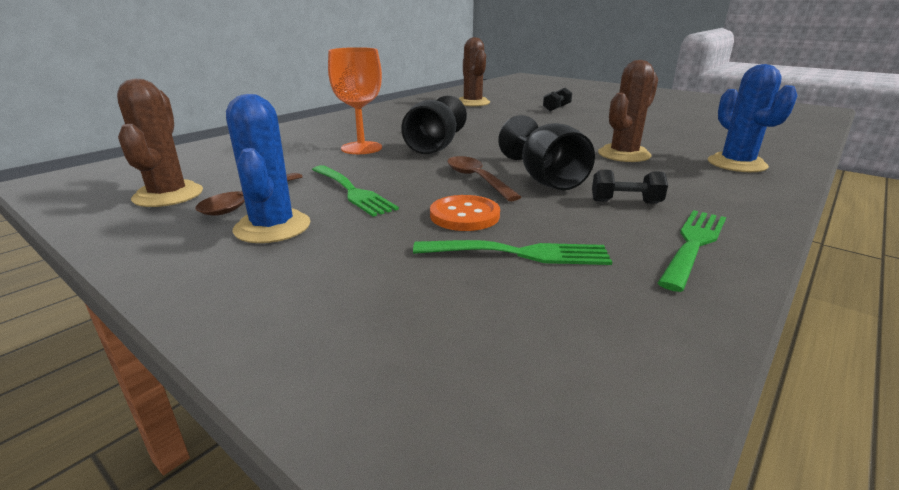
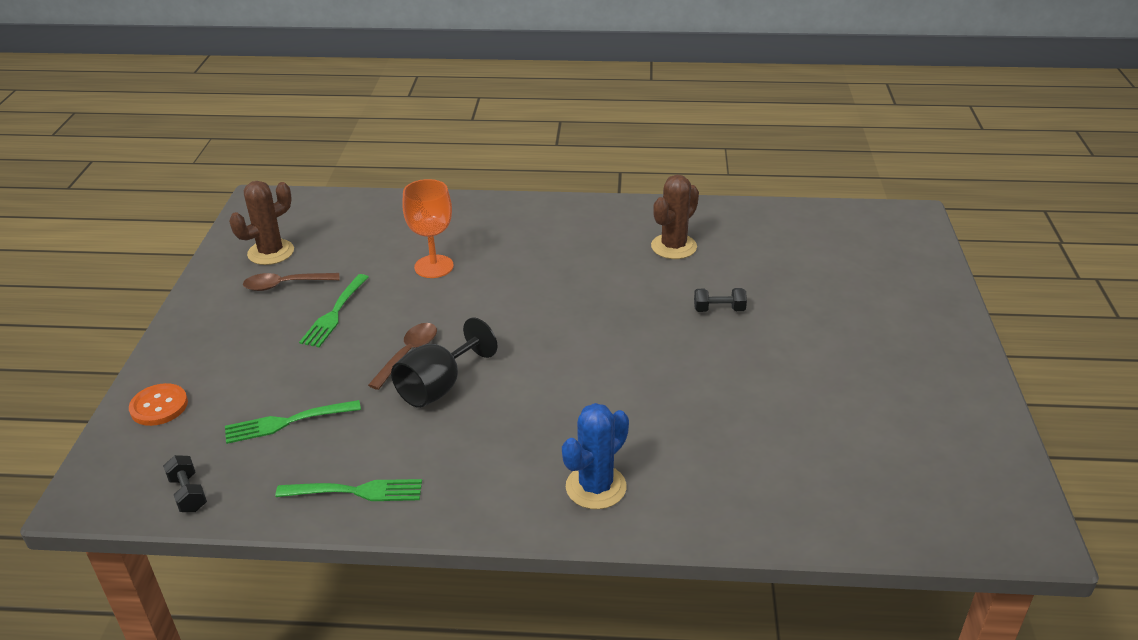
camera: 55 degrees right, 10 degrees up
(272, 227) = (256, 317): blue cactus -> none
(434, 147) = (472, 299): black goblet -> none
(464, 215) = (330, 378): orange button -> orange button (159, 406)
(519, 253) = (287, 422): green fork -> green fork turned 105 degrees clockwise
(624, 154) = (558, 409): brown cactus -> none
(625, 202) = (418, 442): black dumbbell -> black dumbbell (188, 494)

